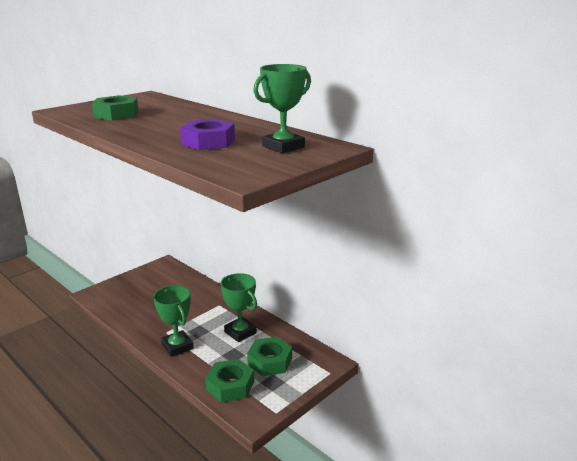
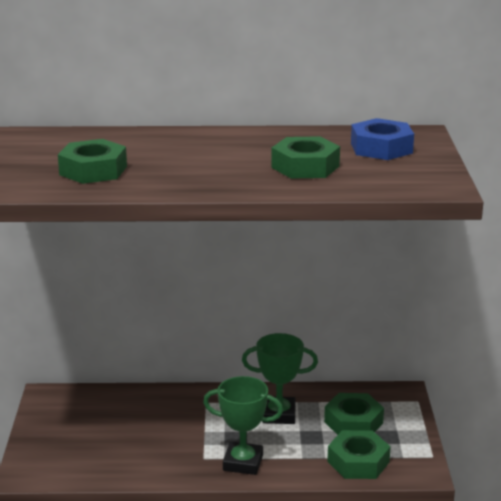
camera: 45 degrees left, 0 degrees up
(208, 142) = (305, 167): purple nut -> green nut
(283, 147) = (381, 148): green trophy -> blue nut

